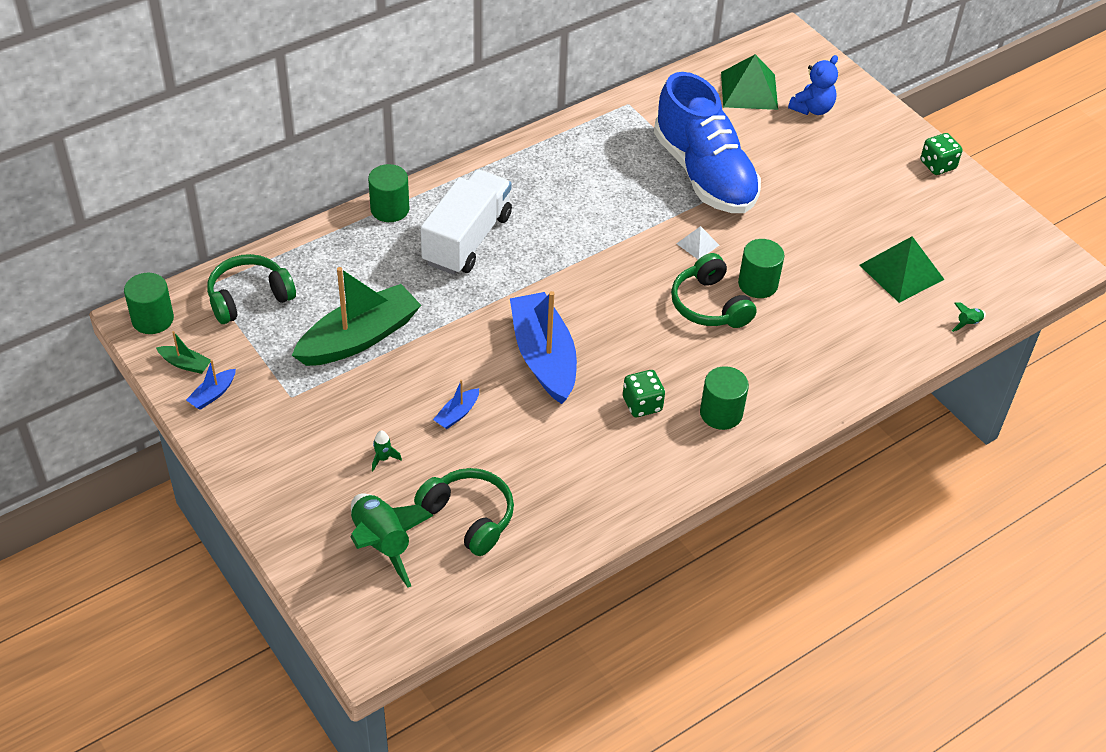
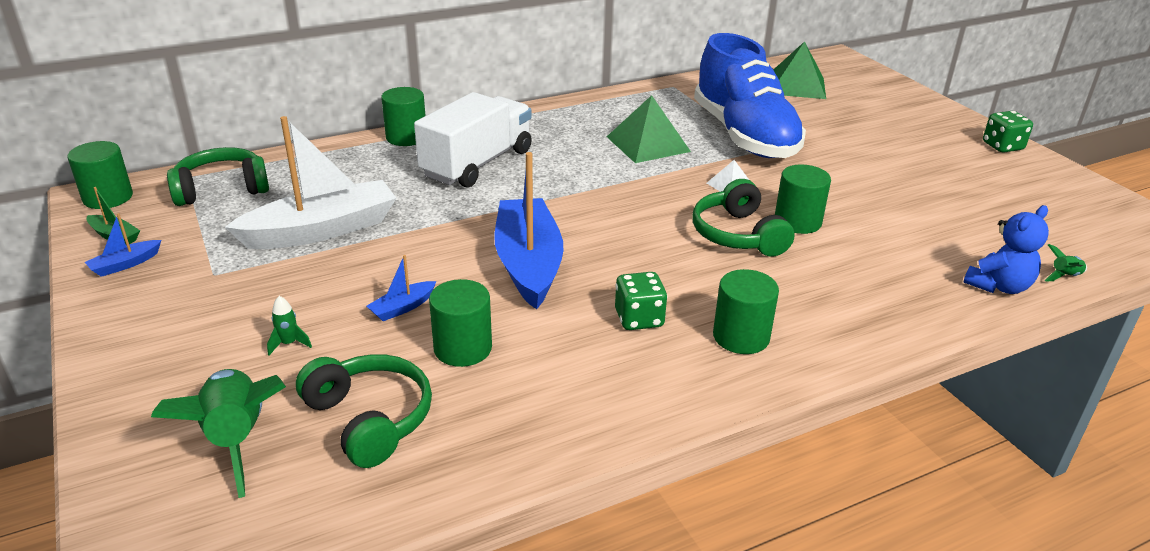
camera: 10 degrees right, 15 degrees down
(359, 338) = (321, 230): green boat -> white boat
(515, 448) = (463, 348): none -> green cylinder
(812, 109) = (862, 100): blue teddy bear -> blue teddy bear (998, 286)
(901, 272) = (971, 224): green pyramid -> green pyramid (648, 144)

